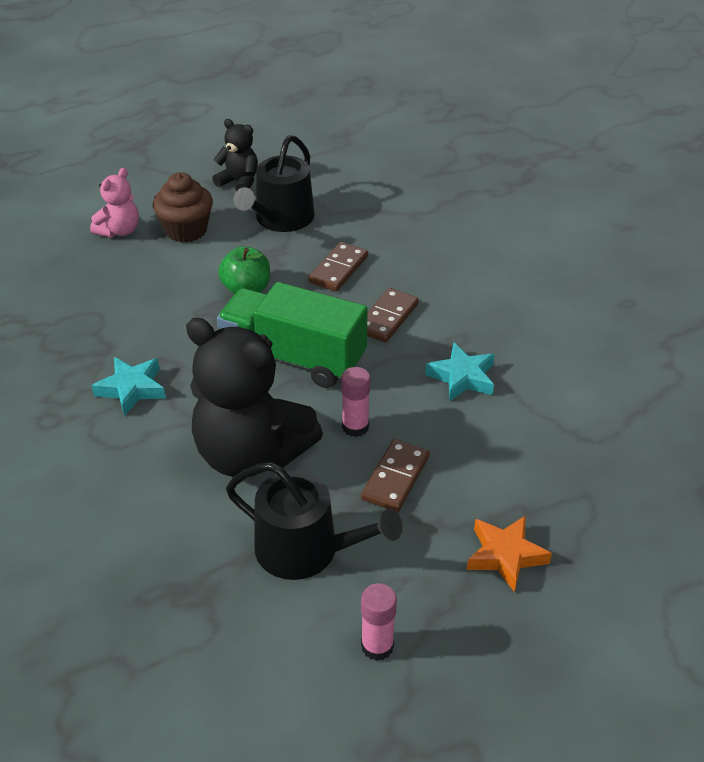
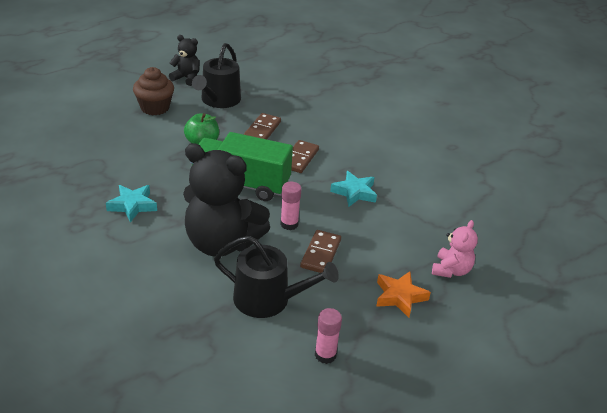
camera: 10 degrees left, 5 degrees down
(119, 231) = (108, 108): pink teddy bear -> pink teddy bear (451, 270)

